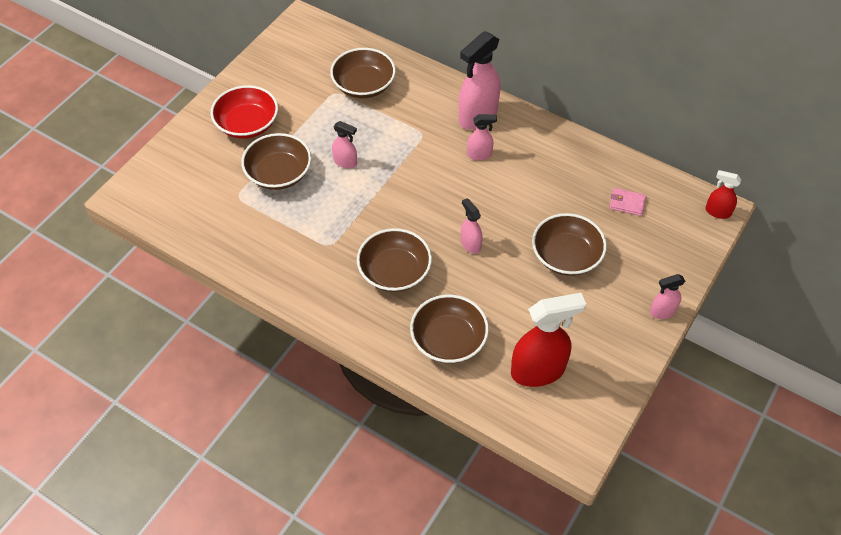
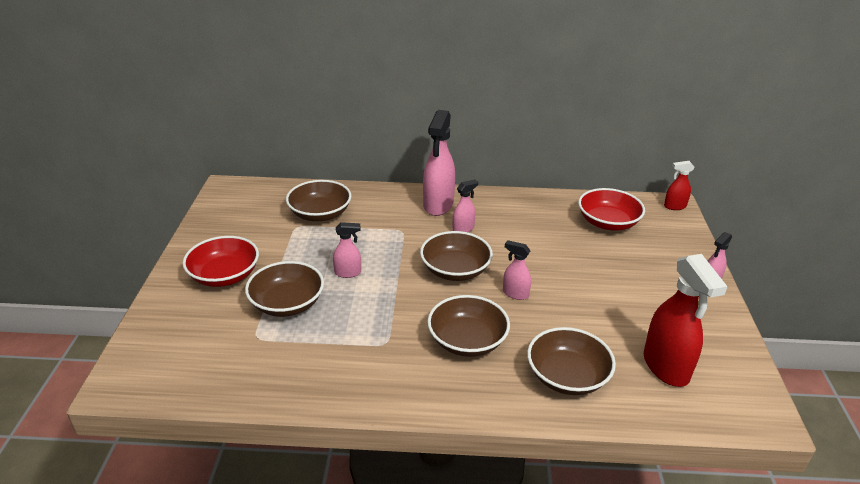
camera: 30 degrees left, 20 degrees down
(538, 371) = (666, 367): red spray bottle -> red spray bottle turned 120 degrees clockwise
(566, 256) = (600, 273): brown bowl -> brown bowl (455, 270)
(627, 203) = (608, 222): pink wallet -> red bowl

